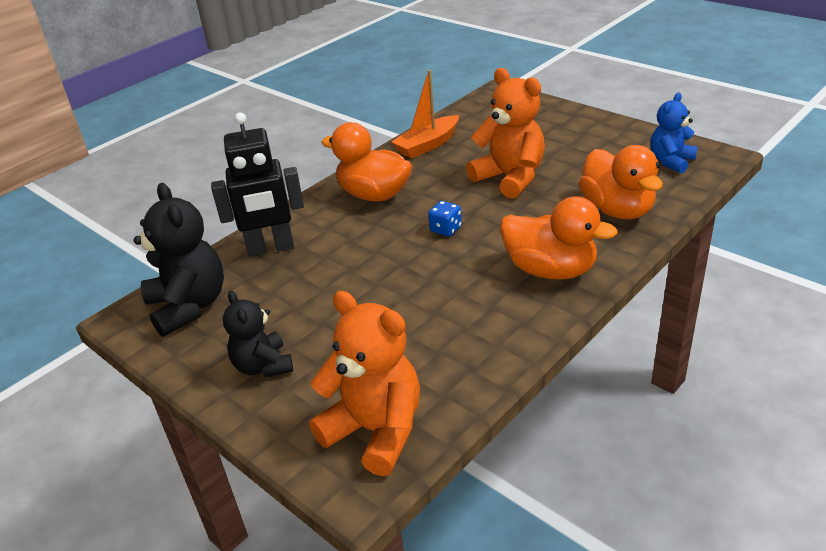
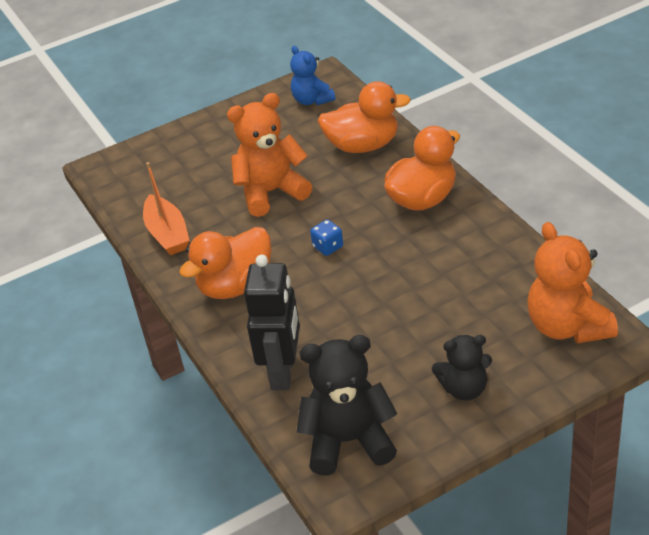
camera: 70 degrees left, 5 degrees up
(376, 431) = (567, 326): orange teddy bear -> orange teddy bear turned 75 degrees counterclockwise

